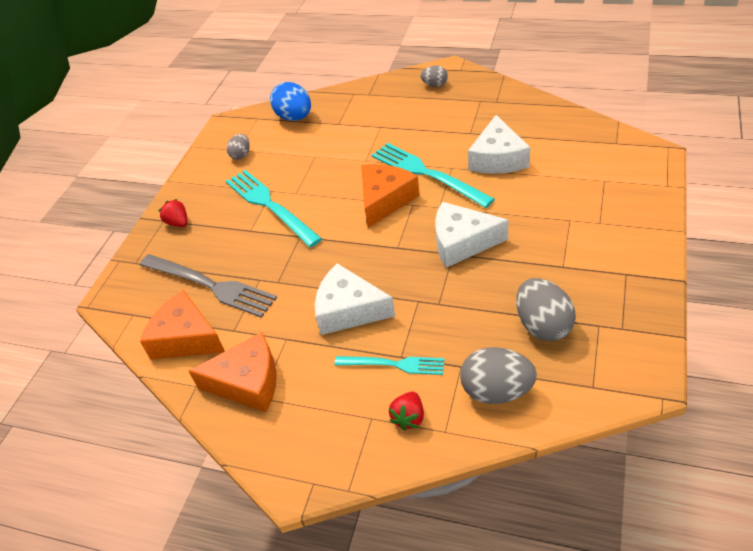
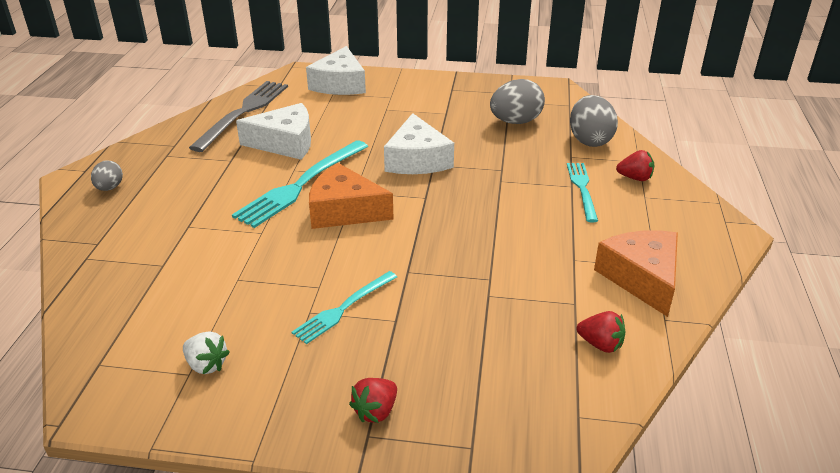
camera: 105 degrees left, 10 degrees down
(186, 338) = (600, 344): orange cheese -> red strawberry
(210, 285) = (507, 340): grey fork -> grey fork (243, 112)
(241, 155) = (206, 365): grey egg -> white strawberry
(270, 205) = (343, 308): turquoise fork -> turquoise fork, size x0.60
(294, 117) = (121, 315): blue egg -> none
(349, 310) = (522, 220): white cheese -> white cheese (340, 84)

